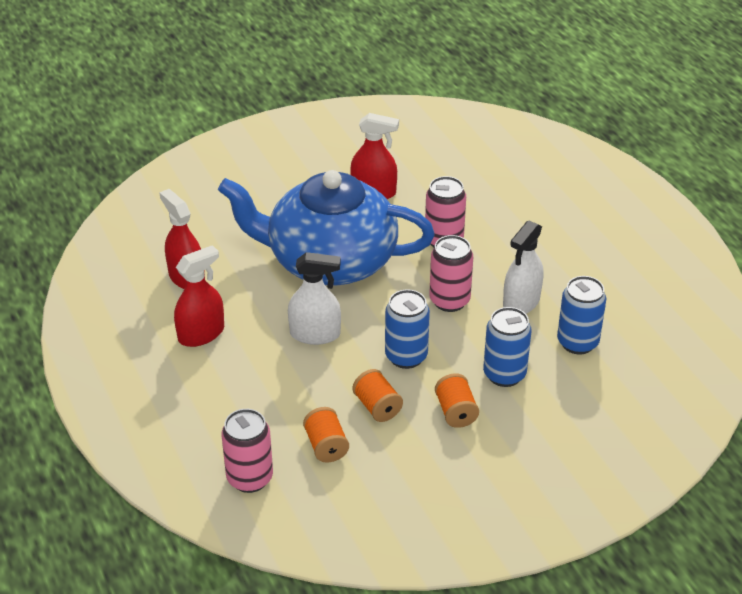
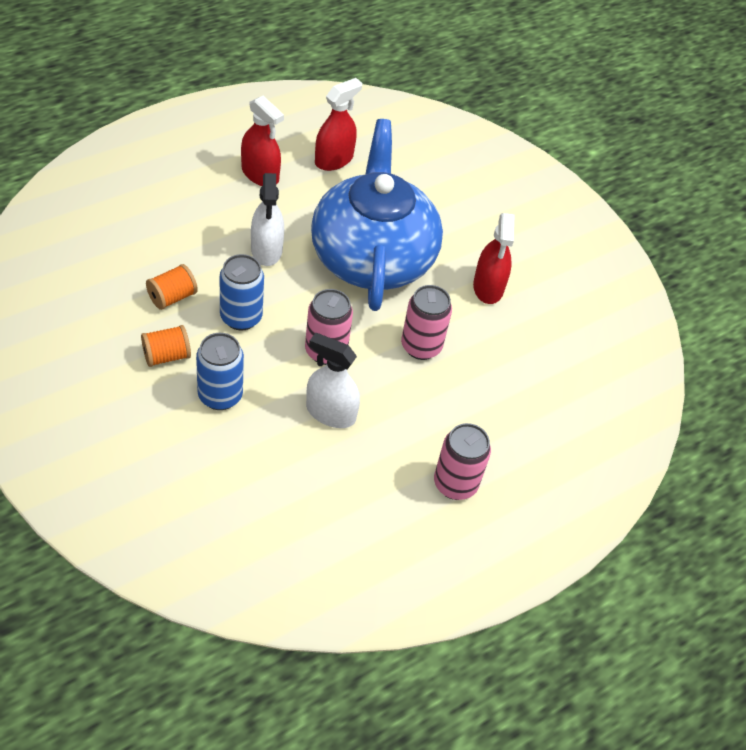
camera: 75 degrees right, 10 degrees up
(250, 478) = (86, 216): pink can -> pink can (455, 484)
(326, 446) = (122, 263): orange spool -> none
(577, 342) = (272, 461): blue can -> none

